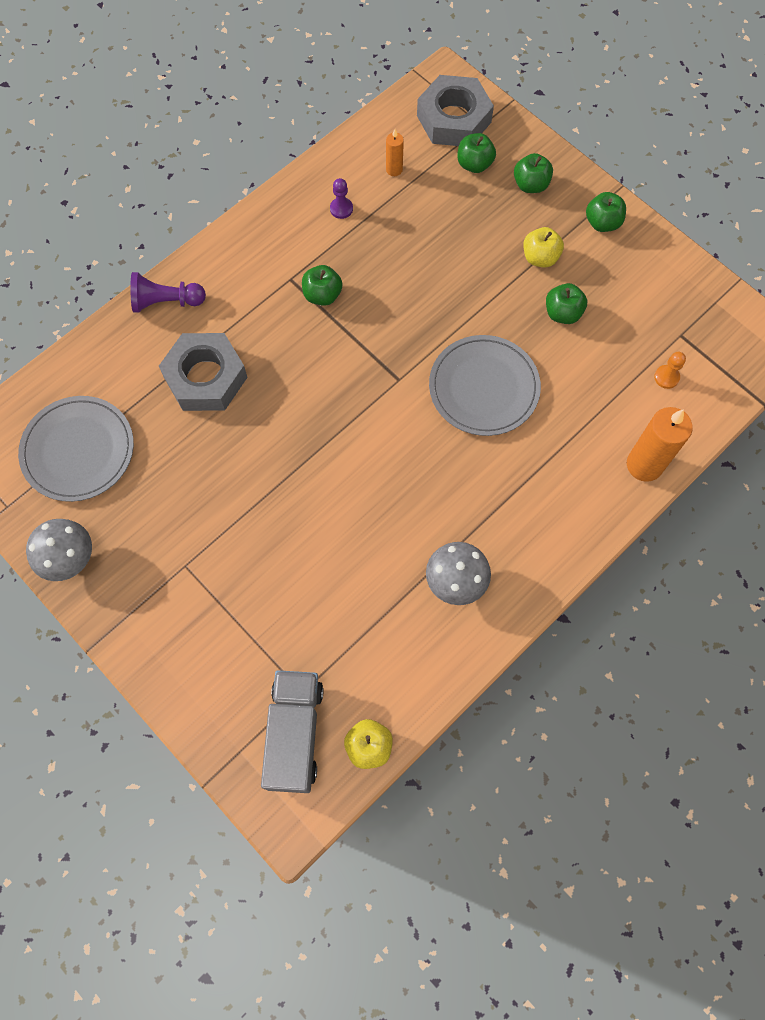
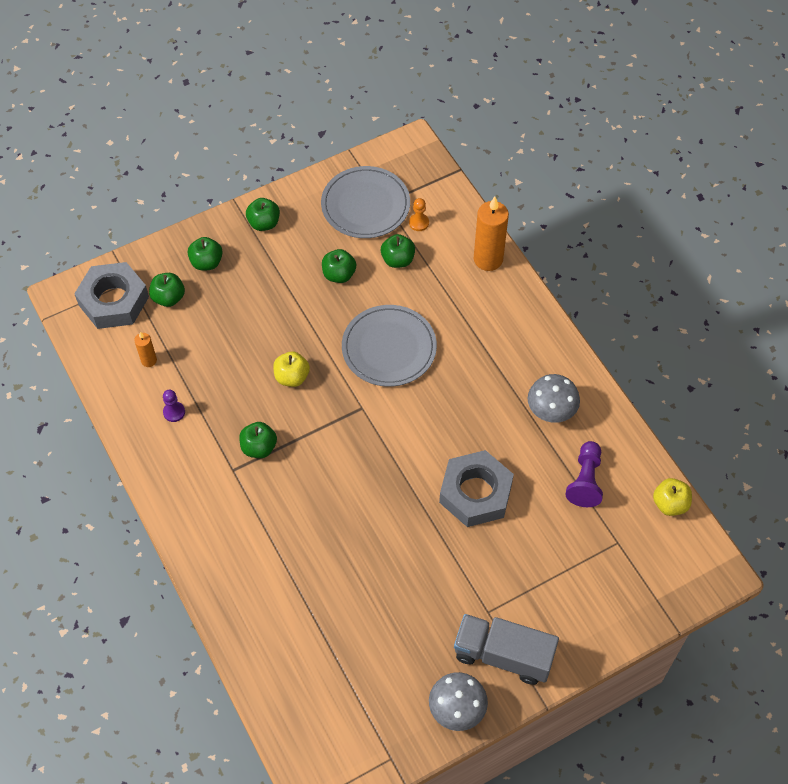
camera: 75 degrees left, 10 degrees down
(78, 450) = (352, 685): grey plate -> grey plate (365, 205)
(166, 302) = (219, 580): purple pawn -> purple pawn (585, 480)
(205, 377) = (311, 561): grey nut -> grey nut (475, 493)
(294, 734) = (650, 555): grey truck -> grey truck (503, 655)
(540, 257) = (281, 275): yellow apple -> yellow apple (292, 377)
(605, 368) = (398, 260): none -> green apple

